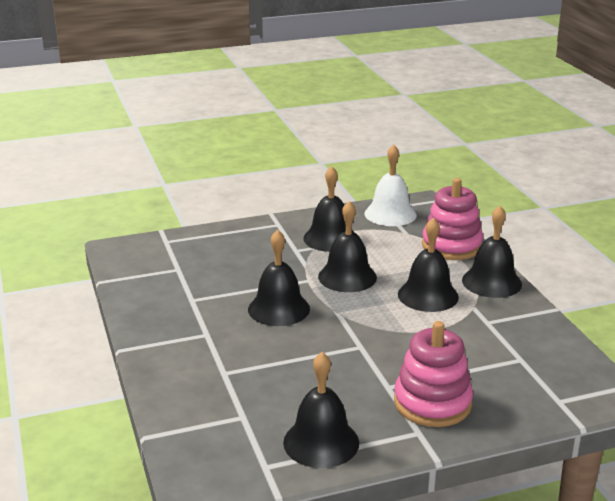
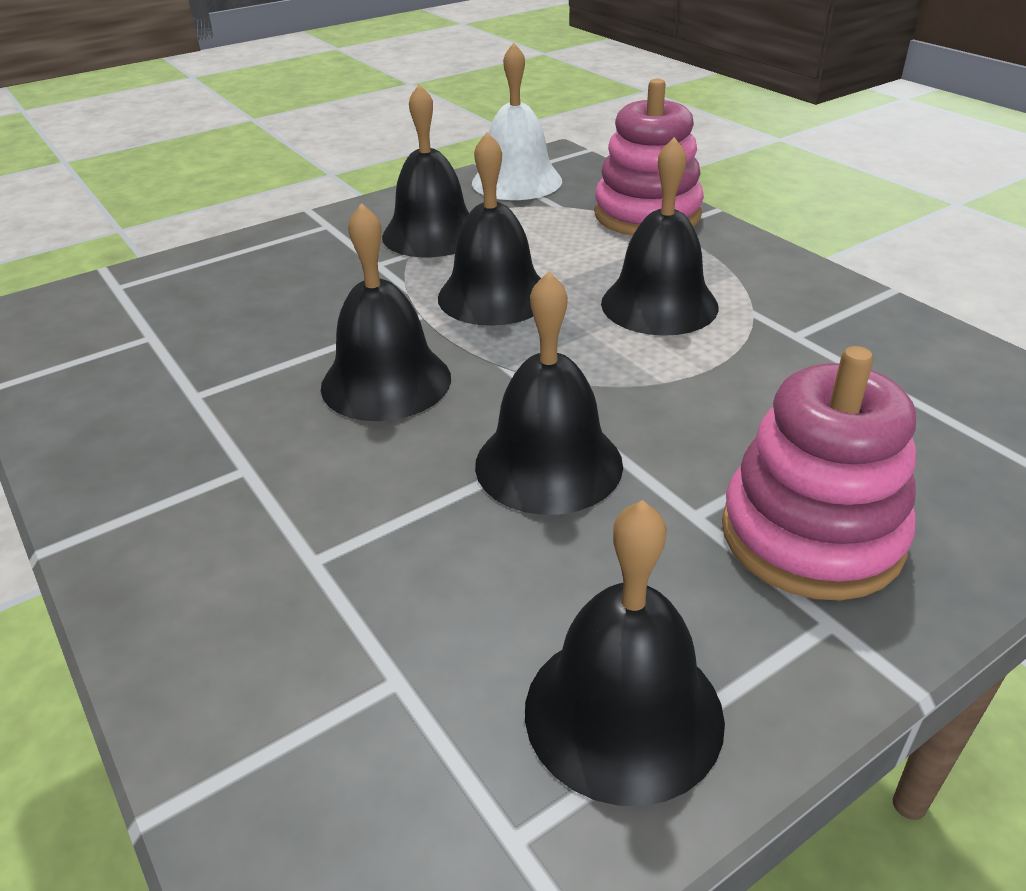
camera: 15 degrees left, 10 degrees up
(491, 282) = (753, 262): black bell -> black bell (548, 464)

